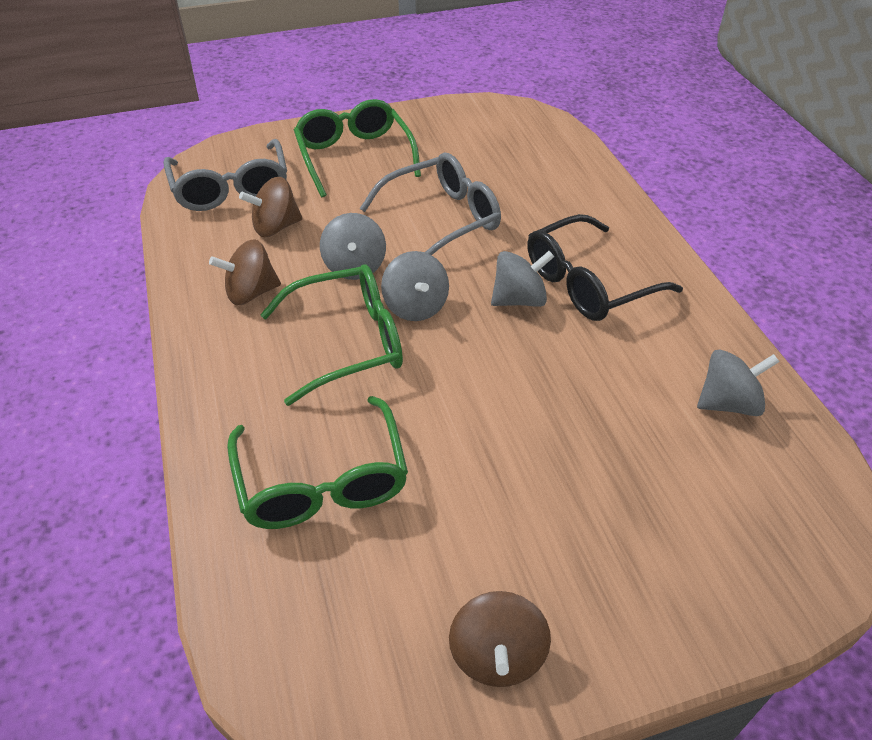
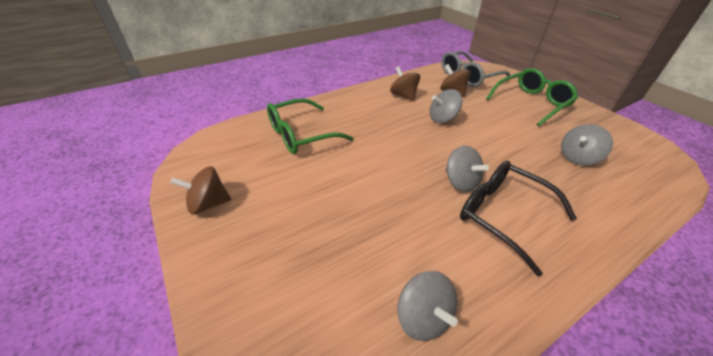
camera: 75 degrees right, 5 degrees down
(349, 342) = (388, 126): green glasses -> none
(415, 306) = (426, 143): grey spinning top -> grey spinning top (577, 158)
(442, 219) = (508, 141): grey glasses -> none

